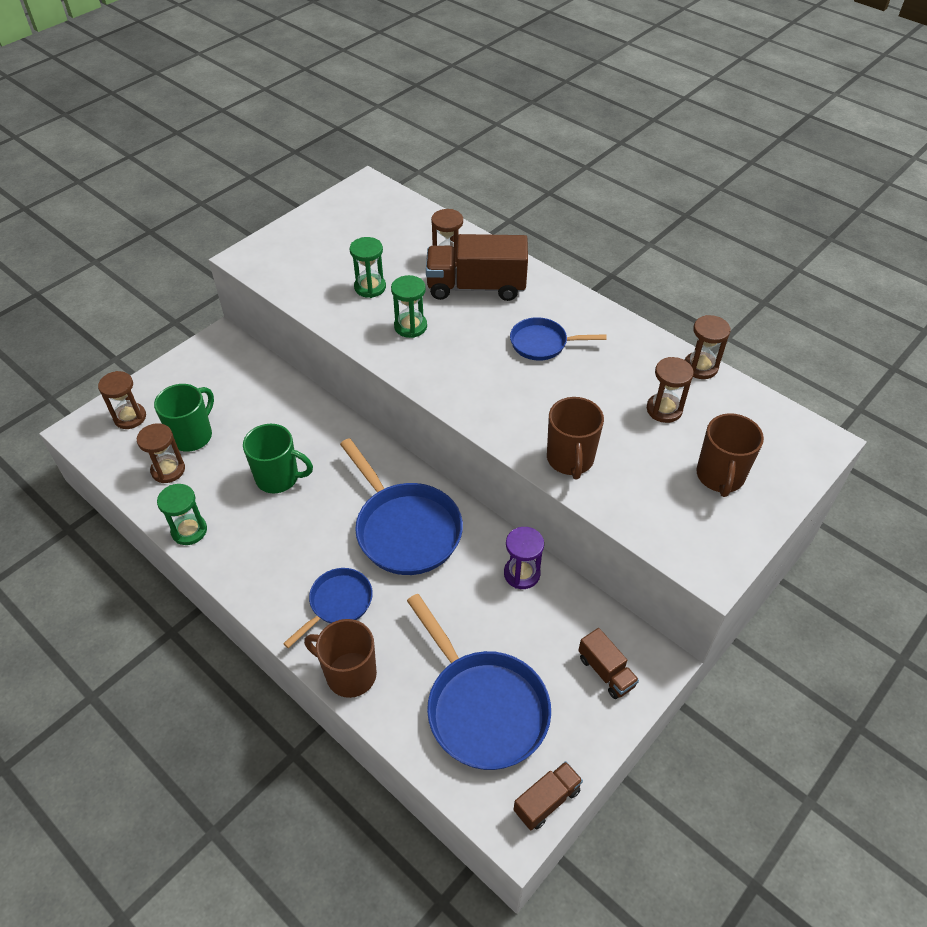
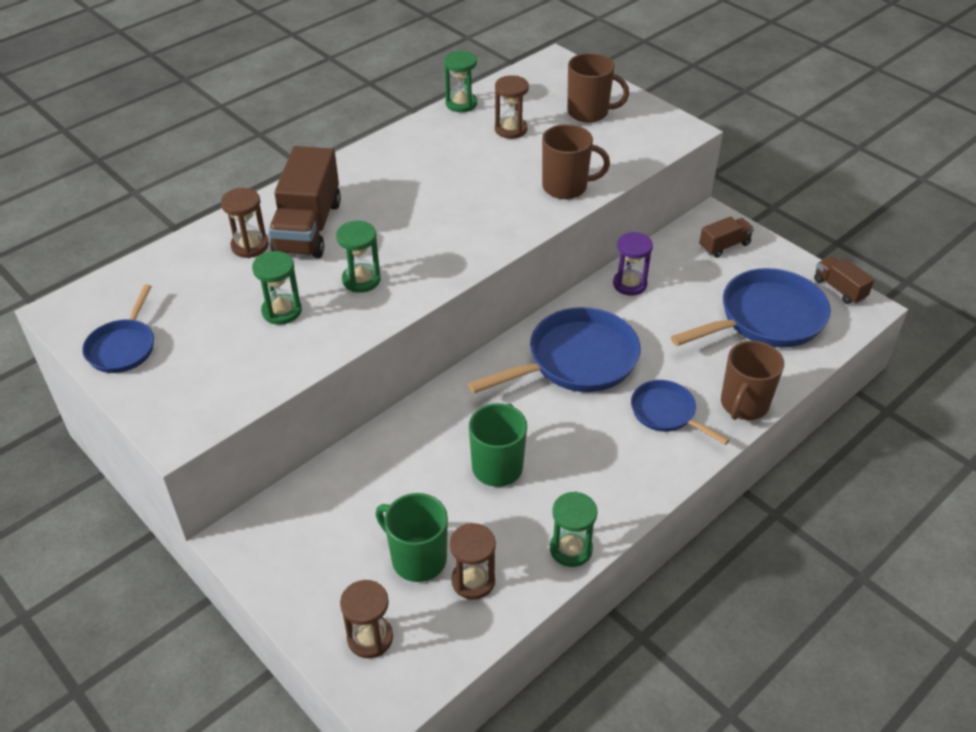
camera: 85 degrees left, 5 degrees down
(542, 343) = (410, 189): blue pan -> blue pan (123, 347)
(700, 367) = (461, 104): brown hourglass -> green hourglass

